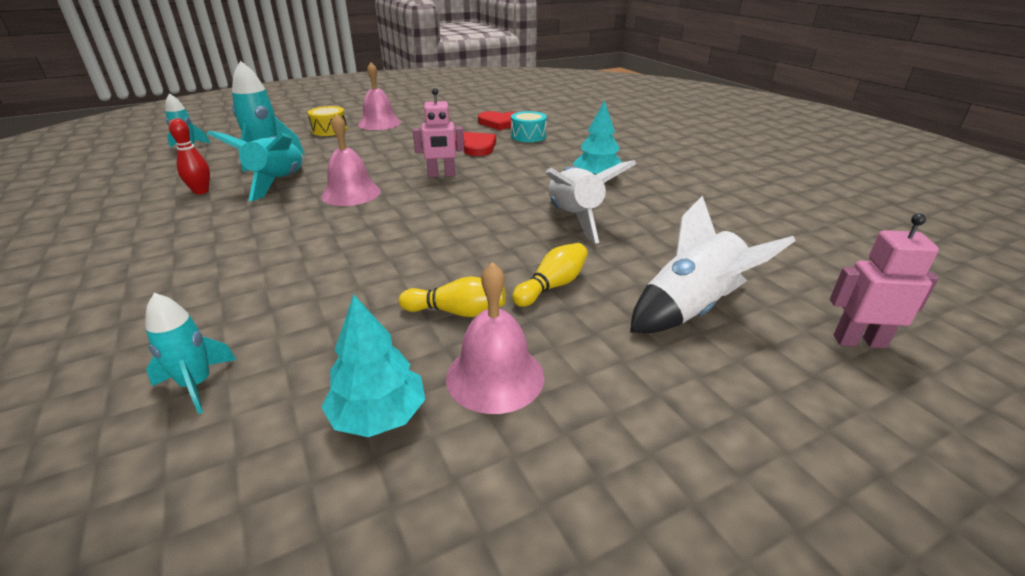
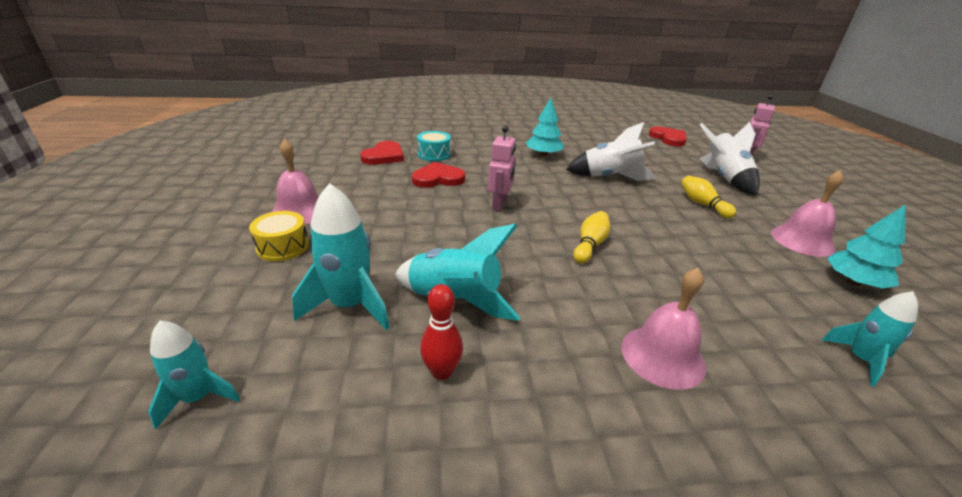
camera: 70 degrees left, 0 degrees up
(351, 193) = (517, 255): pink bell -> pink bell (662, 356)
(457, 312) = (737, 239): yellow bowling pin -> yellow bowling pin (590, 245)
(822, 255) = (668, 138): none -> red heart

